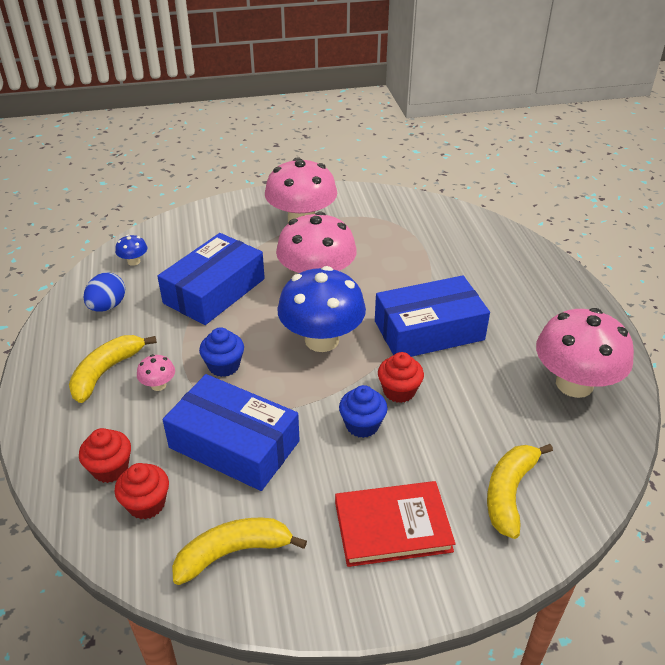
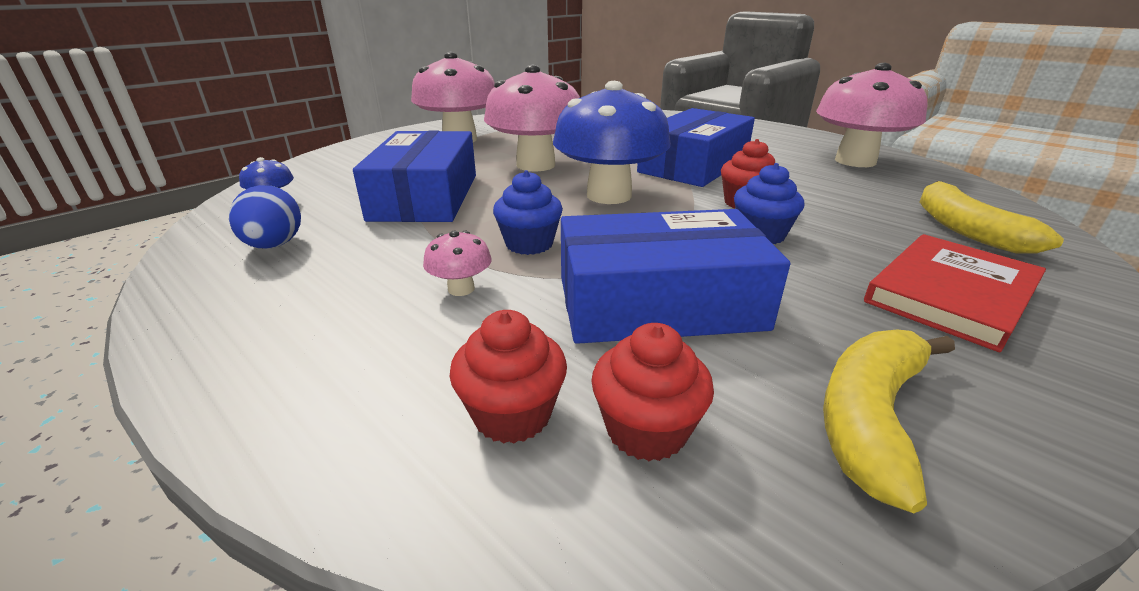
camera: 35 degrees left, 10 degrees down
(106, 372) = (351, 305): yellow banana -> none

